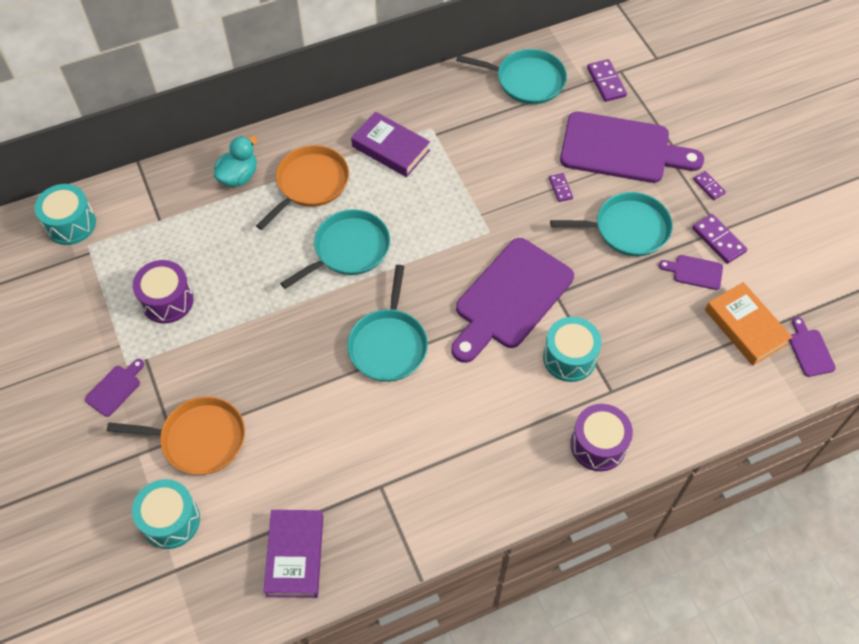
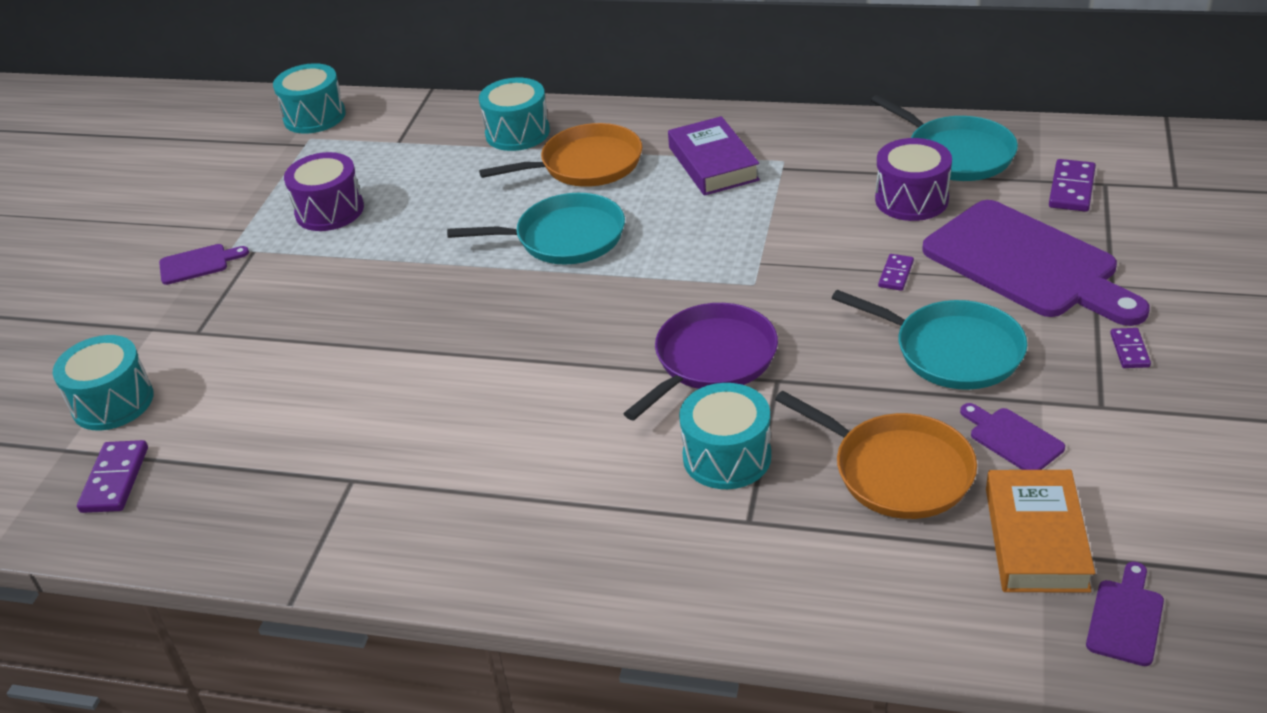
camera: 40 degrees right, 20 degrees down
(199, 439) = (221, 342): orange pan -> orange pan (896, 471)
(238, 176) = (517, 133): turquoise duck -> turquoise drum
(295, 555) = (188, 500): purple book -> none
(388, 344) = (513, 344): turquoise pan -> none
(510, 298) = (711, 360): purple cutting board -> purple pan
(598, 445) = (667, 574): purple drum -> purple drum (911, 199)
(718, 240) = (1087, 417): purple domino -> purple domino (115, 479)

